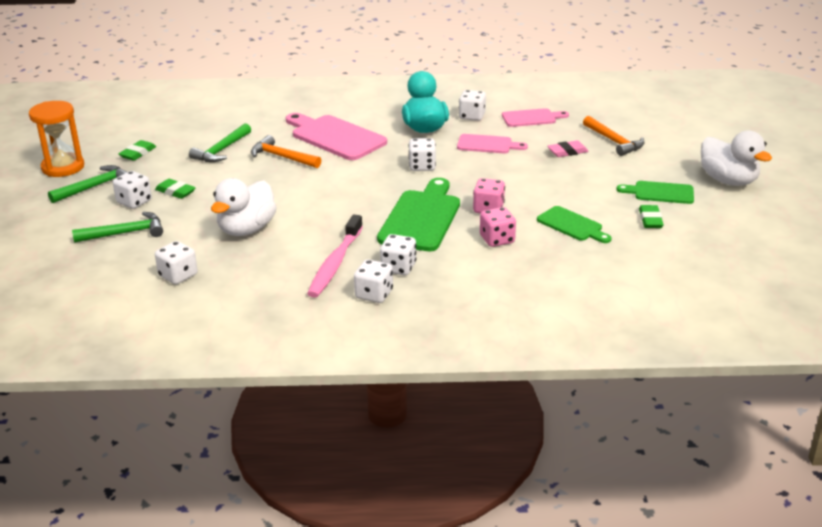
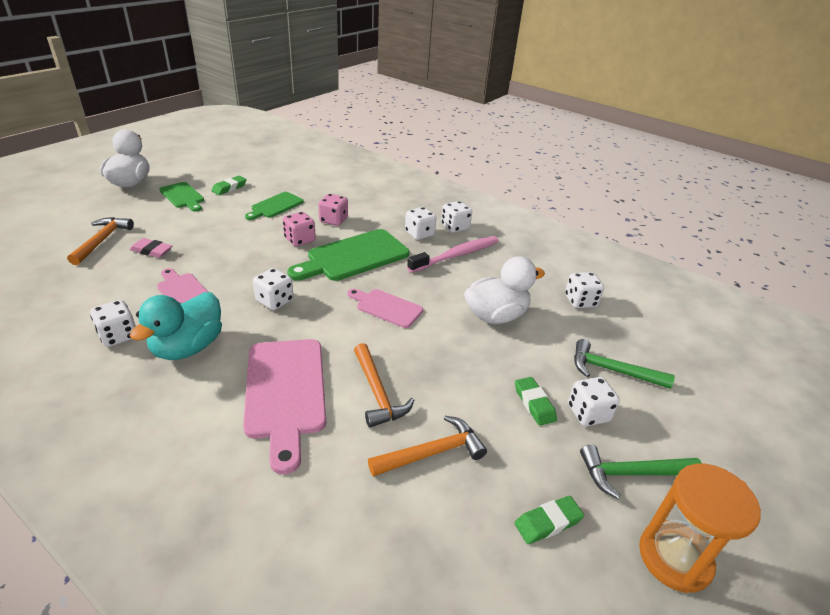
camera: 145 degrees left, 5 degrees up
(222, 150) = (432, 453): green hammer -> orange hammer
(531, 118) = (85, 299): pink cutting board -> pink cutting board (386, 307)
(572, 225) = (275, 206): green cutting board -> green cutting board turned 135 degrees counterclockwise

